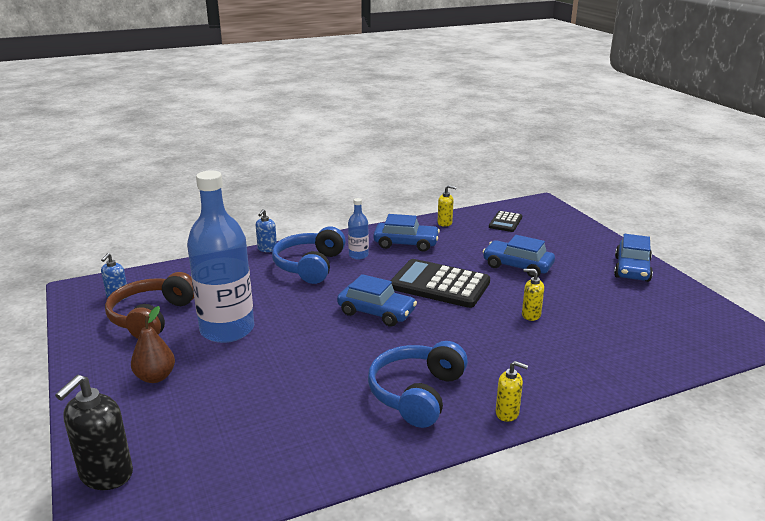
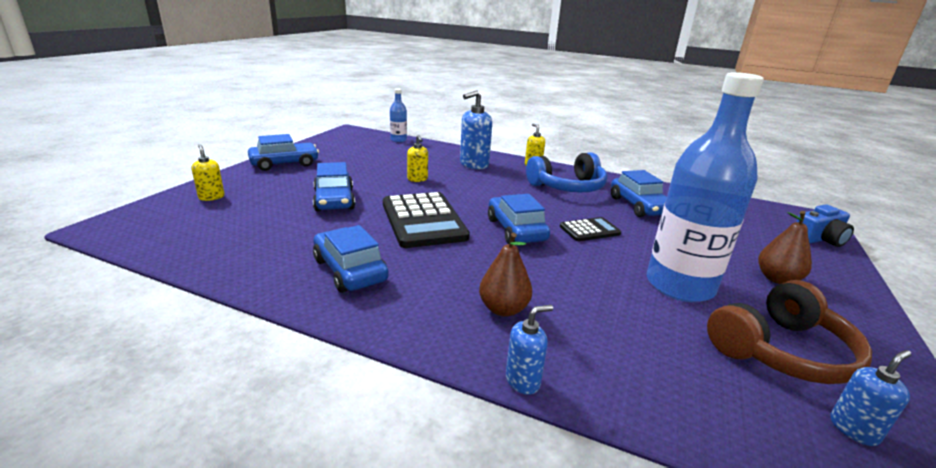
camera: 135 degrees left, 0 degrees up
(106, 474) = (819, 239): black soap dispenser -> blue camera
(309, 266) = (503, 309): blue headphones -> brown pear
(320, 408) = (639, 206): none -> blue car
(358, 255) = (426, 288): blue bottle -> blue bottle (398, 140)
(445, 223) = (247, 268): yellow soap dispenser -> yellow soap dispenser (211, 197)
(505, 222) = (208, 232): black calculator -> black calculator (589, 230)
(546, 367) = (473, 165): none -> blue soap dispenser

